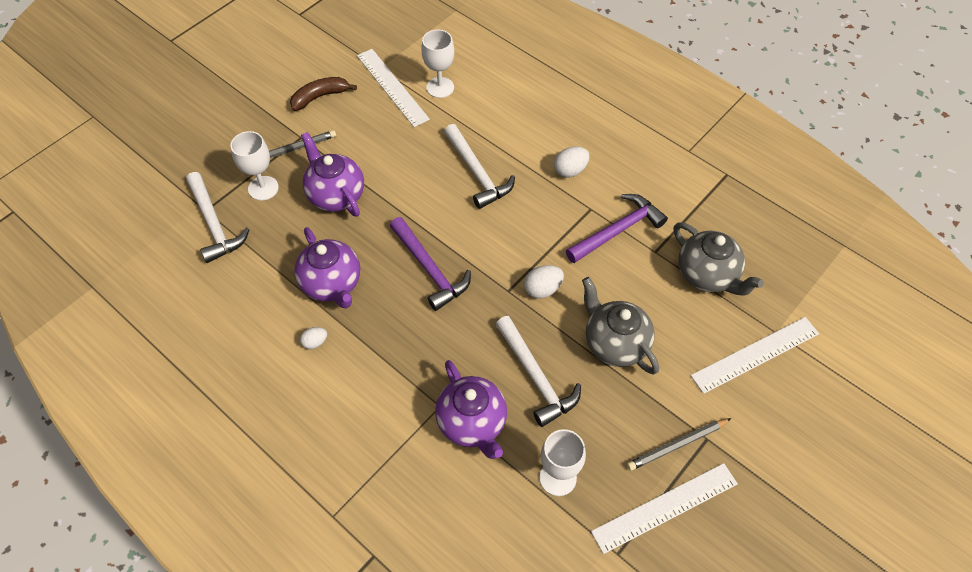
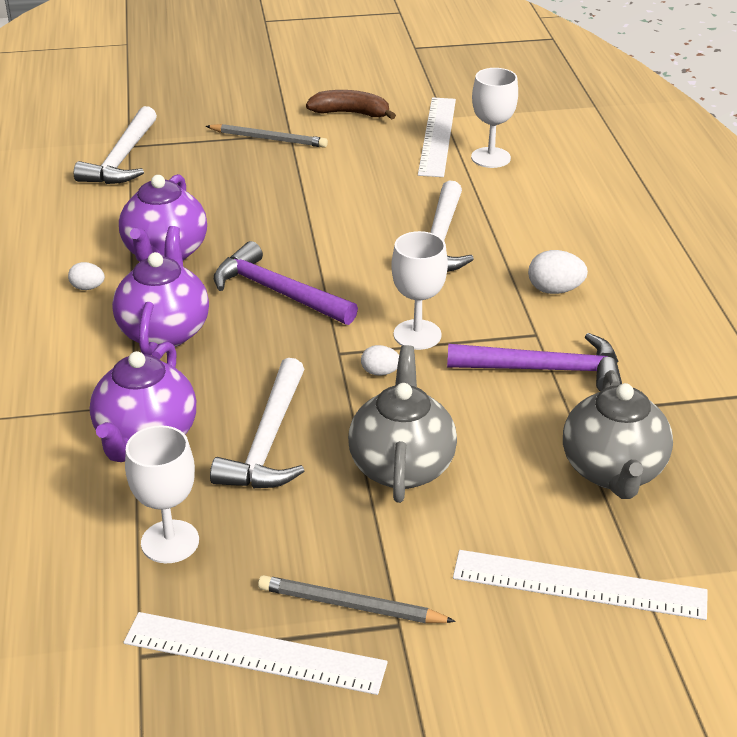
camera: 40 degrees right, 20 degrees down
(263, 188) = (202, 154): white goblet -> white goblet (417, 335)
(336, 195) = (263, 190): purple teapot -> purple teapot (165, 331)
(429, 269) = (278, 292): purple hammer -> purple hammer turned 120 degrees clockwise
(542, 289) = (380, 372): white egg -> white egg, size x0.64

